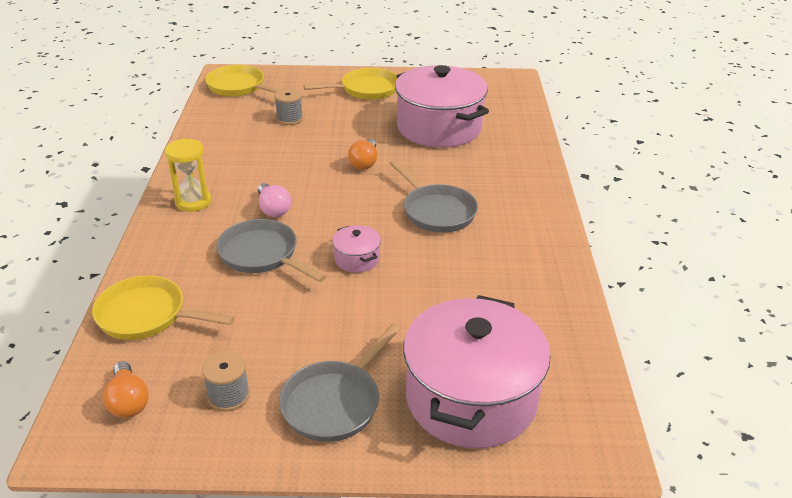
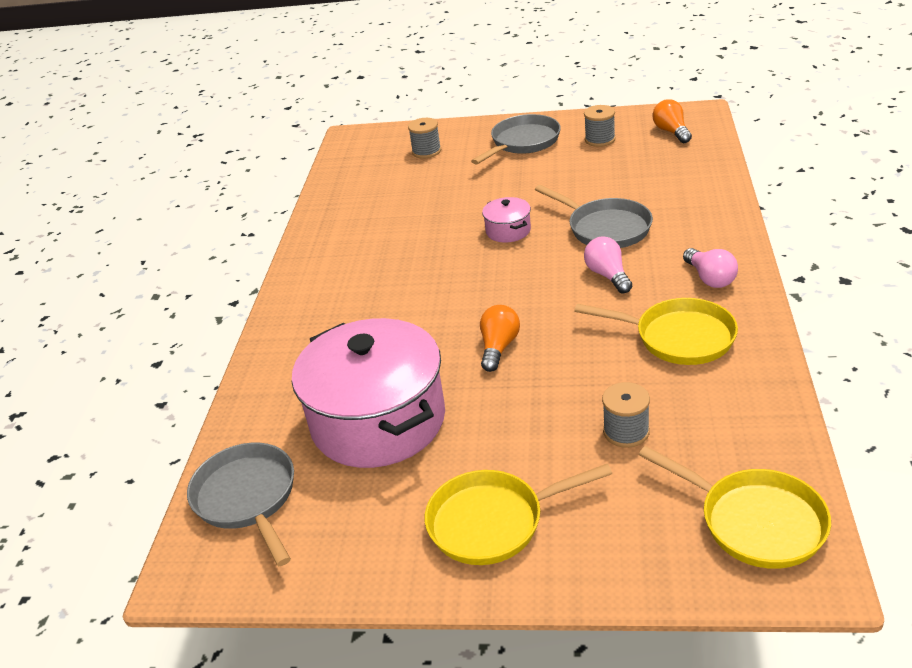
camera: 170 degrees left, 0 degrees up
(147, 315) = (691, 176): yellow pan -> yellow pan (678, 337)
(193, 202) = (710, 278): yellow hourglass -> pink light bulb
(436, 211) = (417, 284): grey pan -> grey pan (248, 498)
(471, 398) = (426, 151): pink pot -> grey spool

